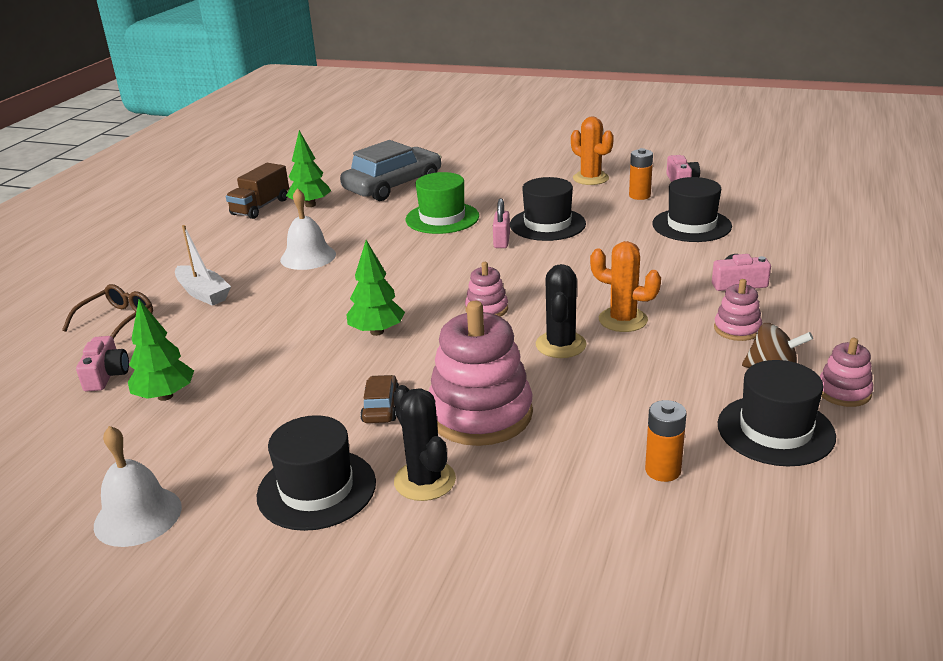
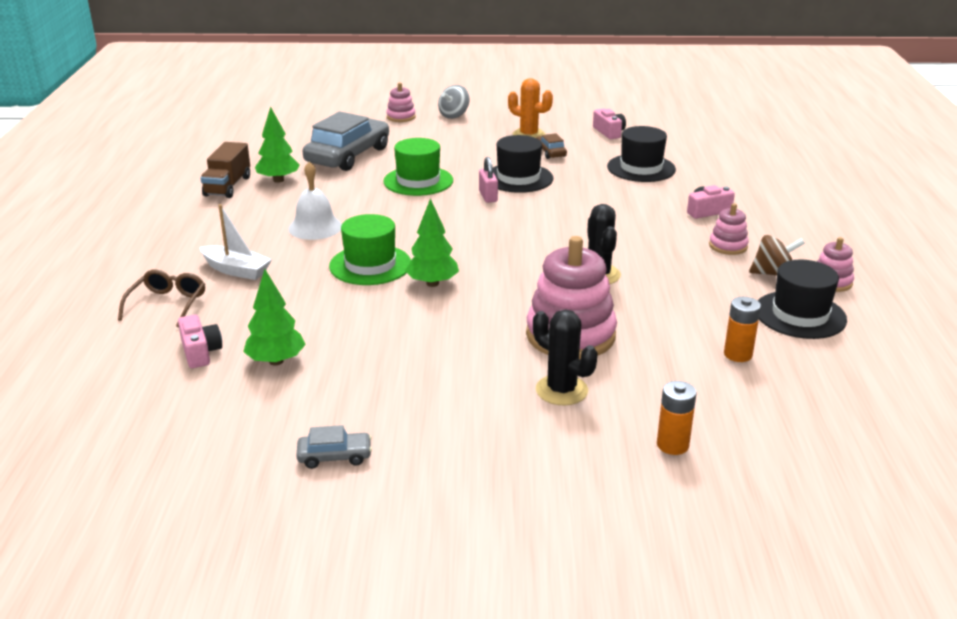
camera: 20 degrees left, 0 degrees up
(138, 516) = (334, 456): white bell -> grey car
(316, 489) = (476, 411): black hat -> none
(330, 303) = (370, 265): none -> green hat
(381, 407) = (483, 342): brown car -> brown car (550, 152)
(486, 309) = (516, 254): pink stacking toy -> pink stacking toy (401, 117)
(527, 152) = (454, 115): none -> grey spinning top
(623, 320) = (635, 249): orange cactus -> none
(639, 196) = (581, 147): orange battery -> orange battery (672, 445)

